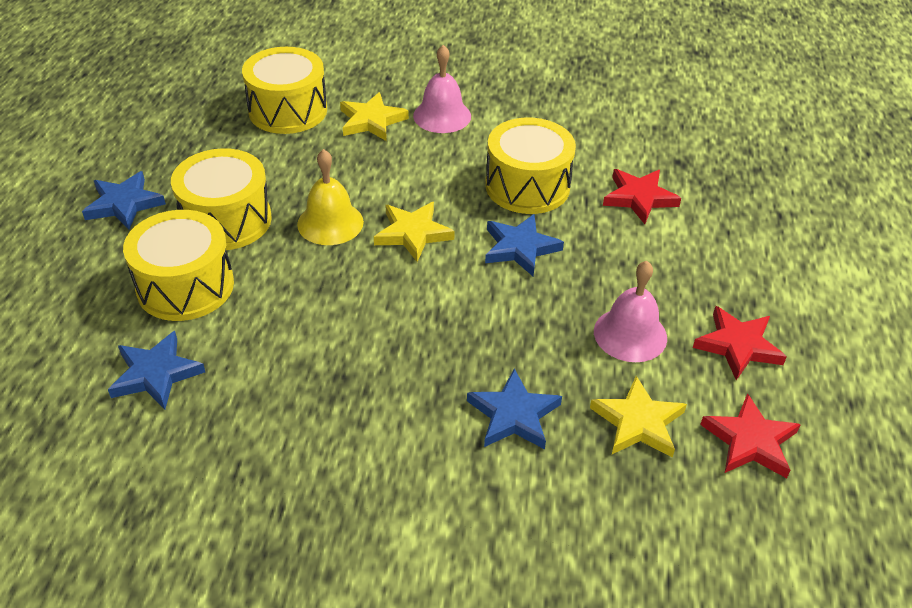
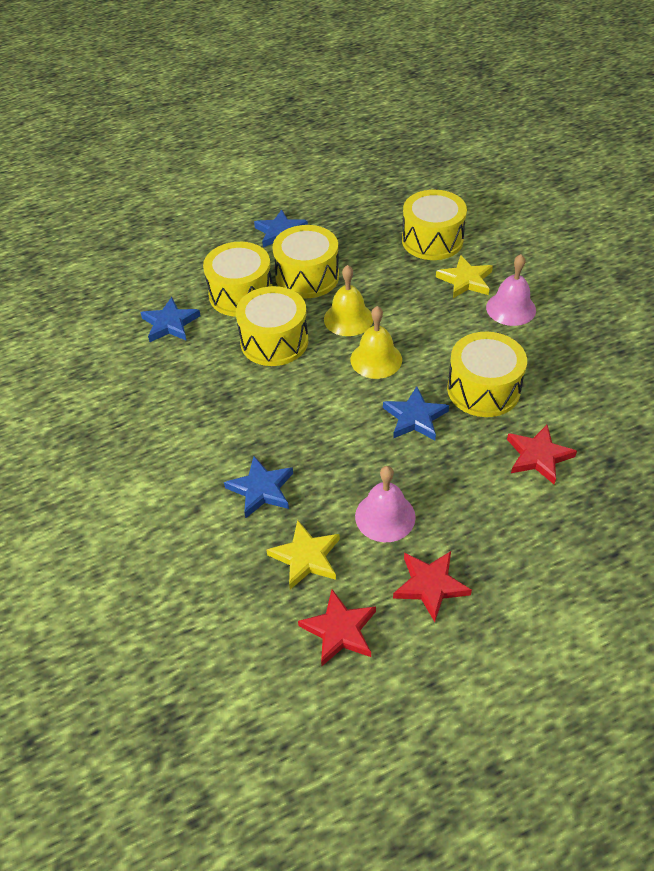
camera: 60 degrees right, 5 degrees up
(297, 295) = (274, 341): none -> yellow drum
(412, 233) = (376, 359): yellow star -> yellow bell

